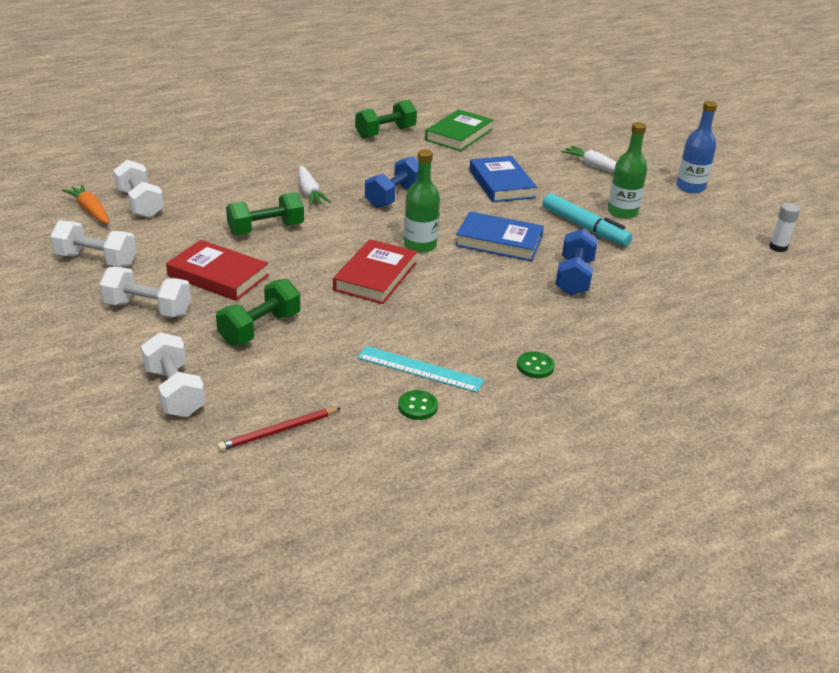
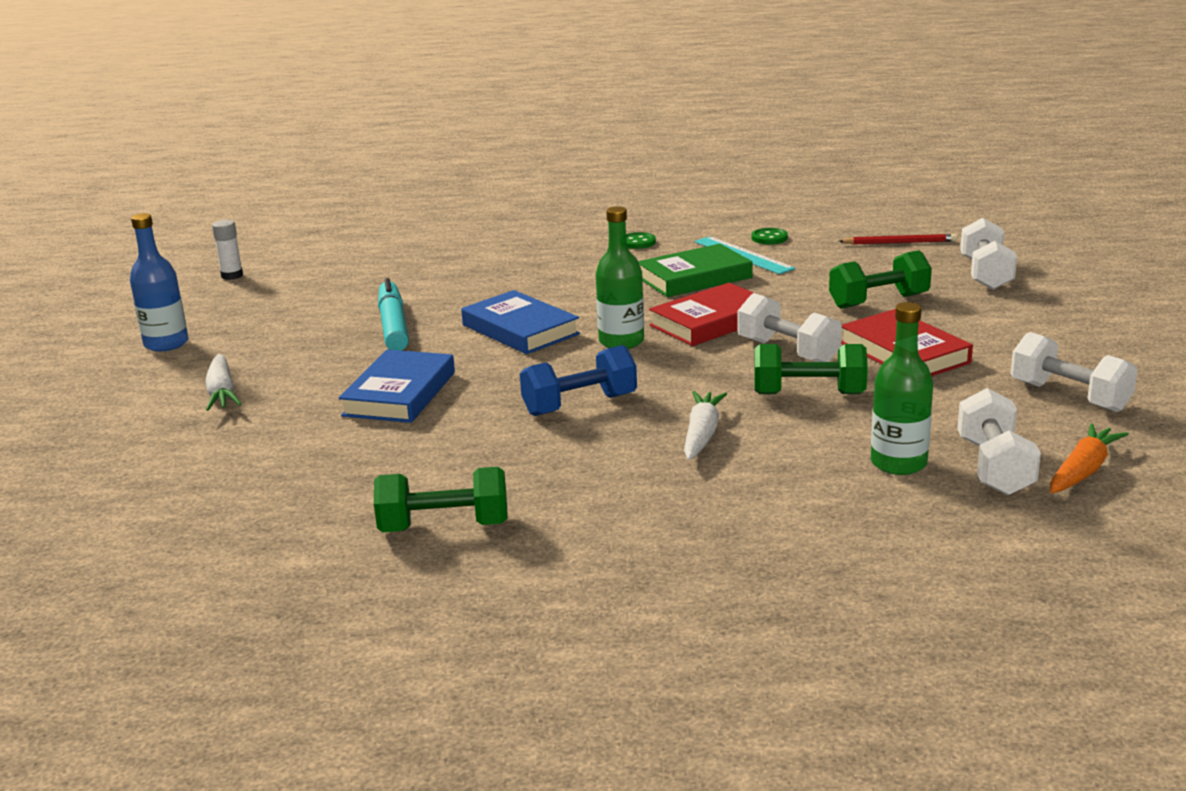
camera: 145 degrees left, 10 degrees down
(90, 211) = (1083, 471): orange carrot -> orange carrot turned 135 degrees counterclockwise
(148, 308) = (1002, 336): white dumbbell -> white dumbbell (788, 352)
(459, 135) = (321, 492): green book -> green book (694, 278)
(574, 277) = (494, 287): blue dumbbell -> none
(622, 212) = (315, 333): green bottle -> green bottle (898, 463)

